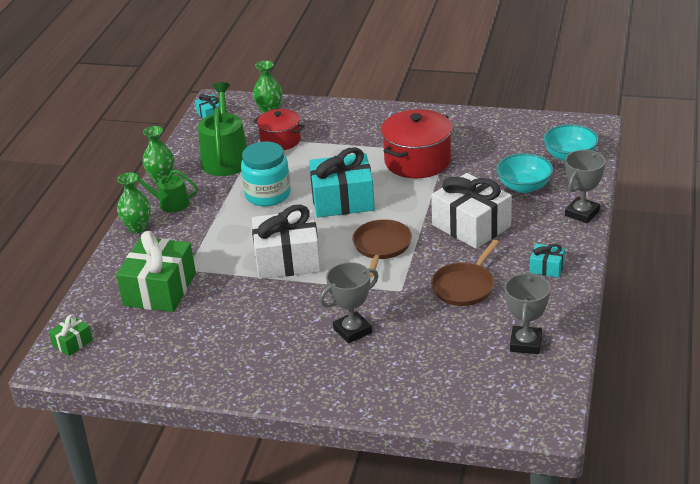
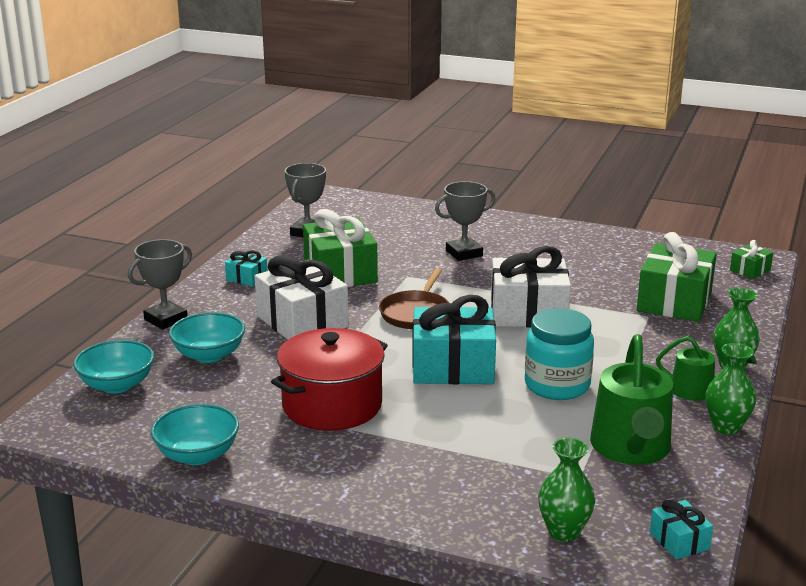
camera: 175 degrees left, 10 degrees down
(280, 140) = (541, 467): red pot -> none
(464, 286) = (340, 272): brown pan -> green gift
(483, 122) = (197, 455): none -> turquoise bowl

